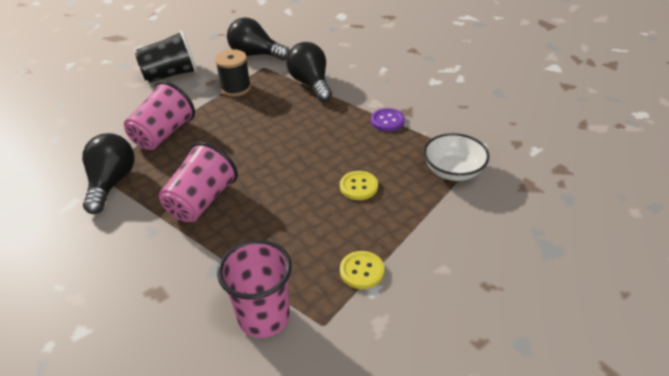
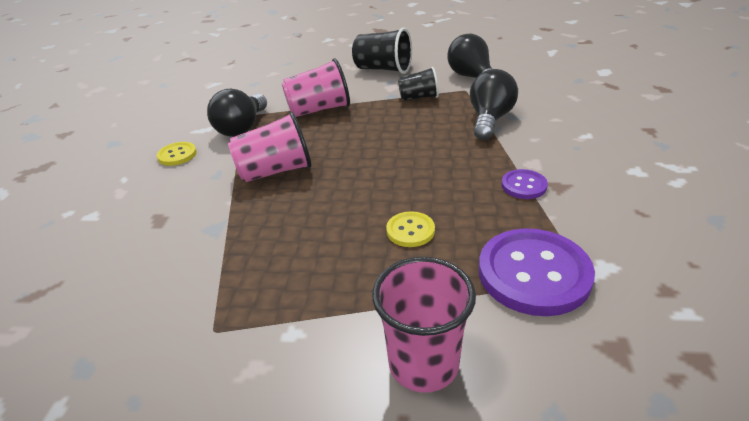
camera: 45 degrees right, 5 degrees down
(112, 183) = (242, 128): black light bulb -> black light bulb turned 150 degrees clockwise
(236, 88) = (418, 97): black spool -> black cup
(264, 317) = (187, 289): pink cup -> pink cup (423, 364)
(362, 271) = (307, 308): yellow button -> yellow button (177, 155)
(453, 171) = (534, 273): white bowl -> purple button

